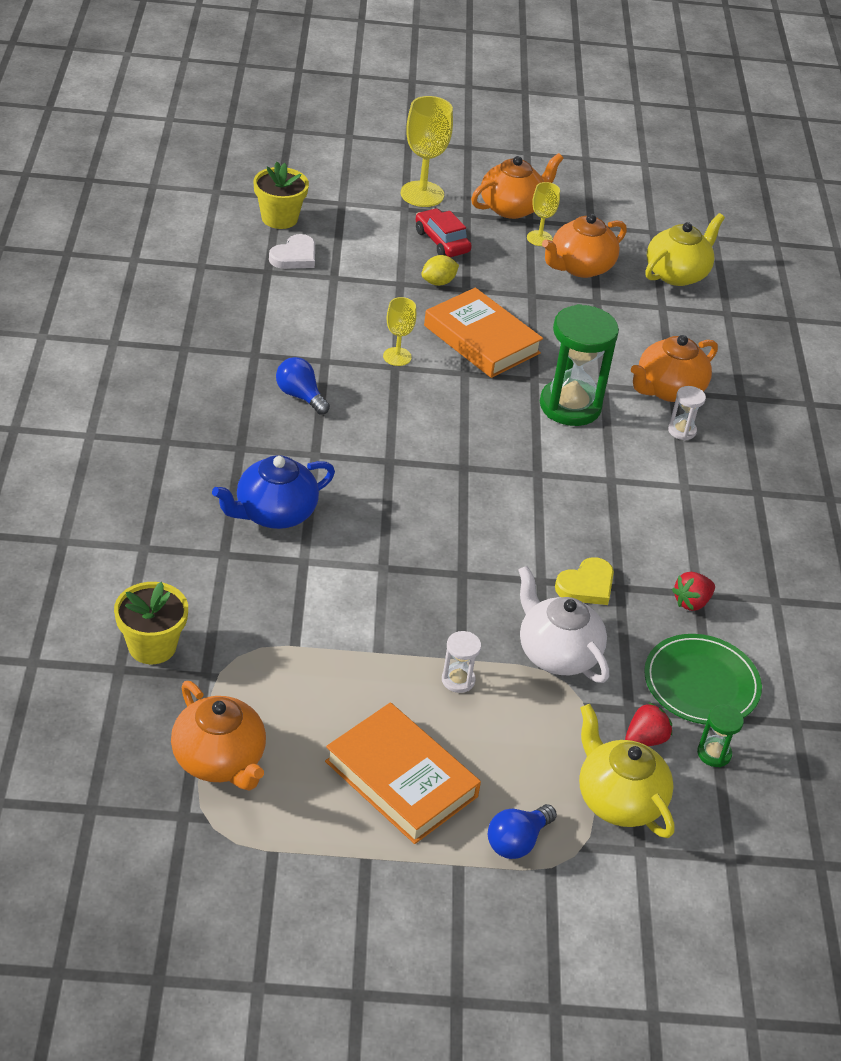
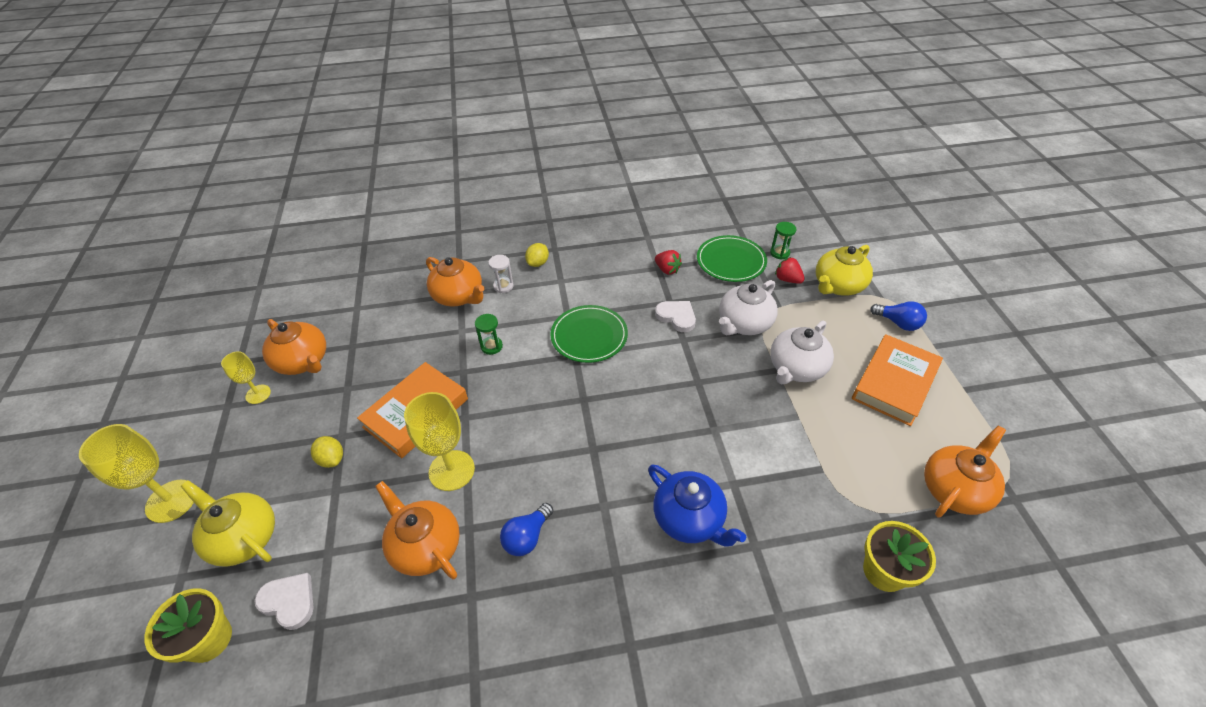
camera: 95 degrees left, 5 degrees up
(397, 356) = (451, 470): yellow goblet -> yellow goblet, size x1.73
(442, 241) = (262, 468): red car -> none
(458, 680) = (796, 368): white hourglass -> white teapot
(512, 208) = (204, 421): orange teapot -> orange teapot (425, 546)
(568, 492) = (589, 336): none -> green plate
(570, 406) = (491, 346): green hourglass -> green hourglass, size x0.45
(586, 585) = (676, 317): yellow heart -> white heart
(677, 274) = (311, 303): yellow teapot -> yellow teapot (244, 537)
(727, 470) = (538, 263): none -> yellow lemon

